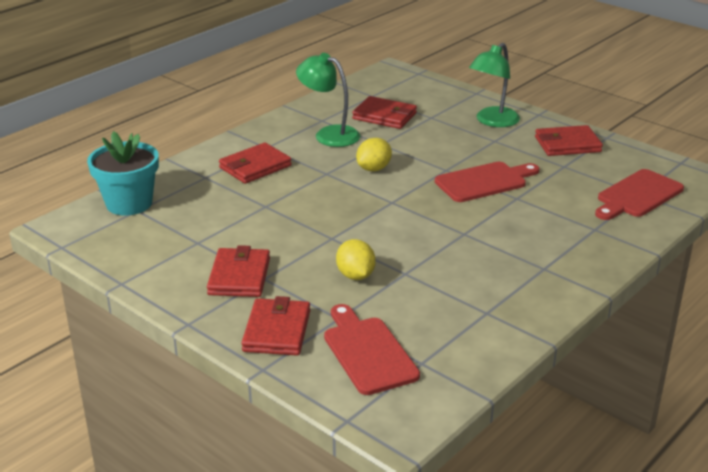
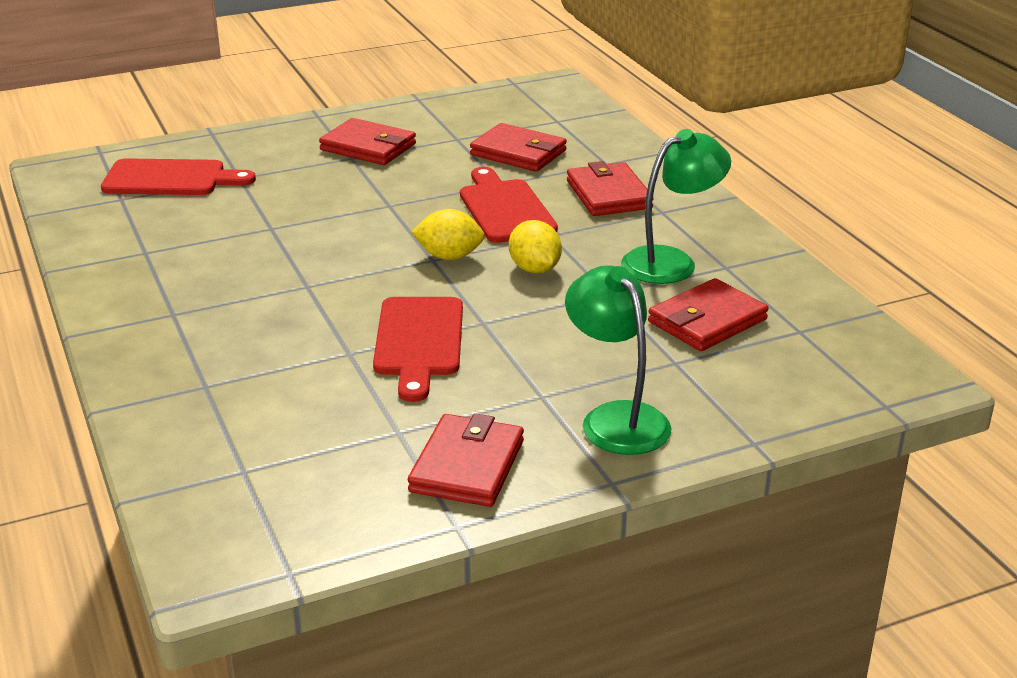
camera: 115 degrees right, 0 degrees up
(129, 203) = (576, 118): turquoise flower pot -> none
(277, 331) = (257, 148): red wallet -> red wallet (518, 153)
(355, 275) = (299, 201): yellow lemon -> yellow lemon (449, 256)
(637, 195) = (241, 465): red cutting board -> red cutting board (505, 209)

